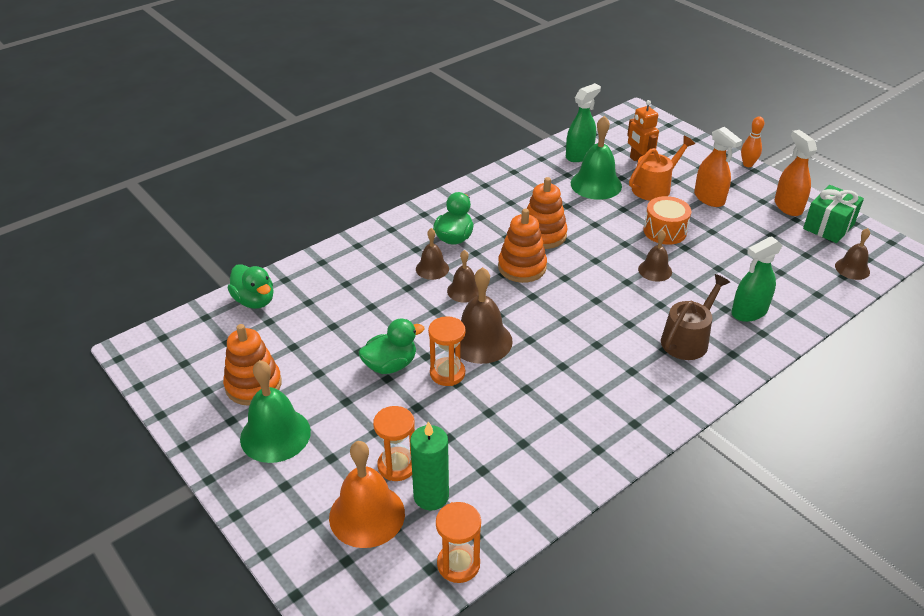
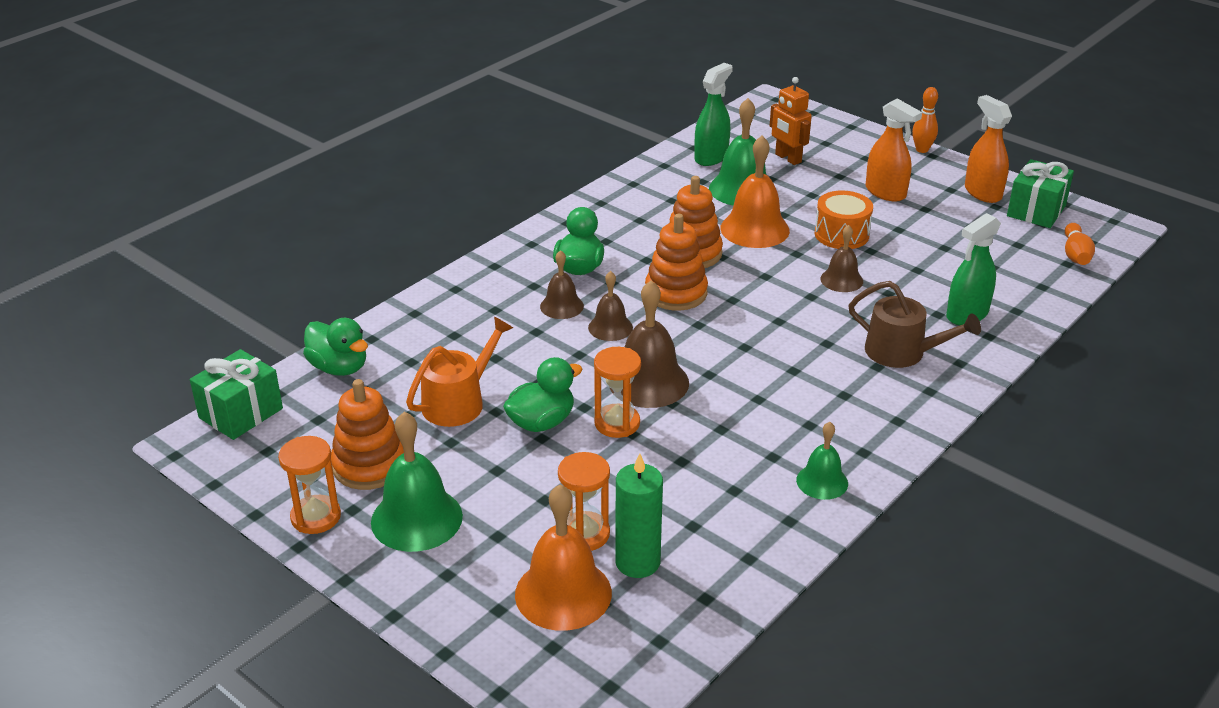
camera: 10 degrees left, 5 degrees down
(174, 330) = (241, 413): none -> green gift
(458, 564) = (693, 631): orange hourglass -> orange hourglass (316, 517)
(594, 445) = (822, 481): none -> green bell
(597, 219) = (754, 229): none -> orange bell
(654, 187) = (815, 186): orange watering can -> orange watering can (458, 402)
(688, 339) = (902, 352): brown watering can -> brown watering can turned 90 degrees clockwise
(852, 269) = (1075, 254): brown bell -> orange bowling pin

